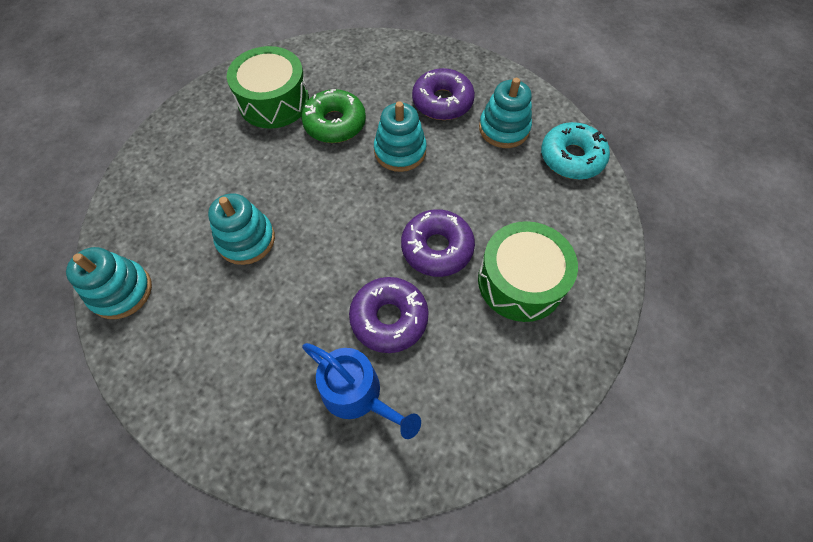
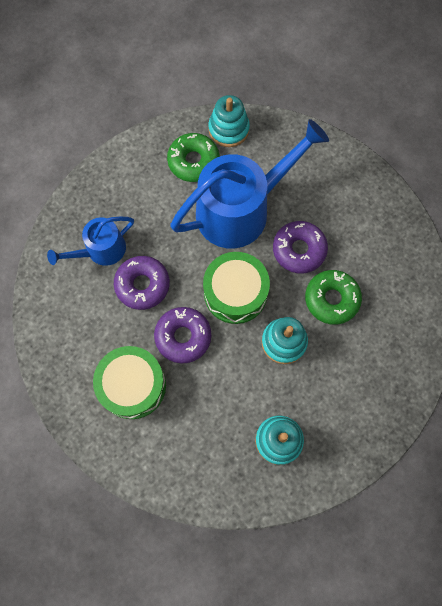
camera: 110 degrees right, 10 degrees up
(183, 320) = (193, 161): none -> green donut
(246, 240) = (240, 209): turquoise stacking toy -> blue watering can
(274, 101) = (373, 257): green drum -> green drum (235, 293)
(442, 102) = (328, 398): purple donut -> purple donut (299, 250)
(571, 158) = (226, 485): turquoise donut -> none

